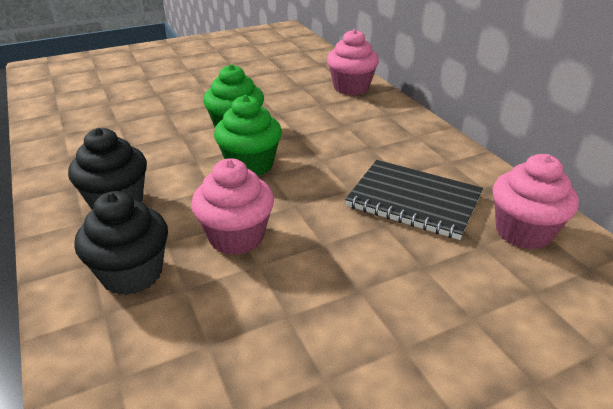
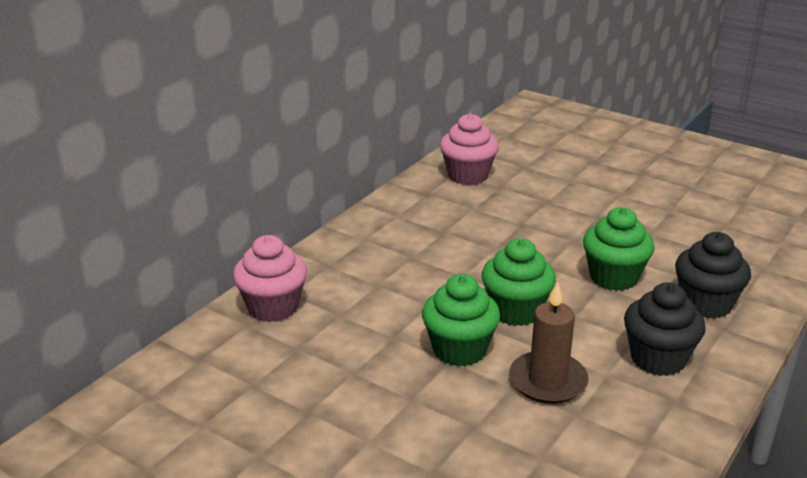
camera: 120 degrees left, 5 degrees down
(166, 148) = (548, 381): none -> brown candle
(236, 237) = (613, 277): pink cupcake -> green cupcake
(413, 201) = (477, 218): black notebook -> none

